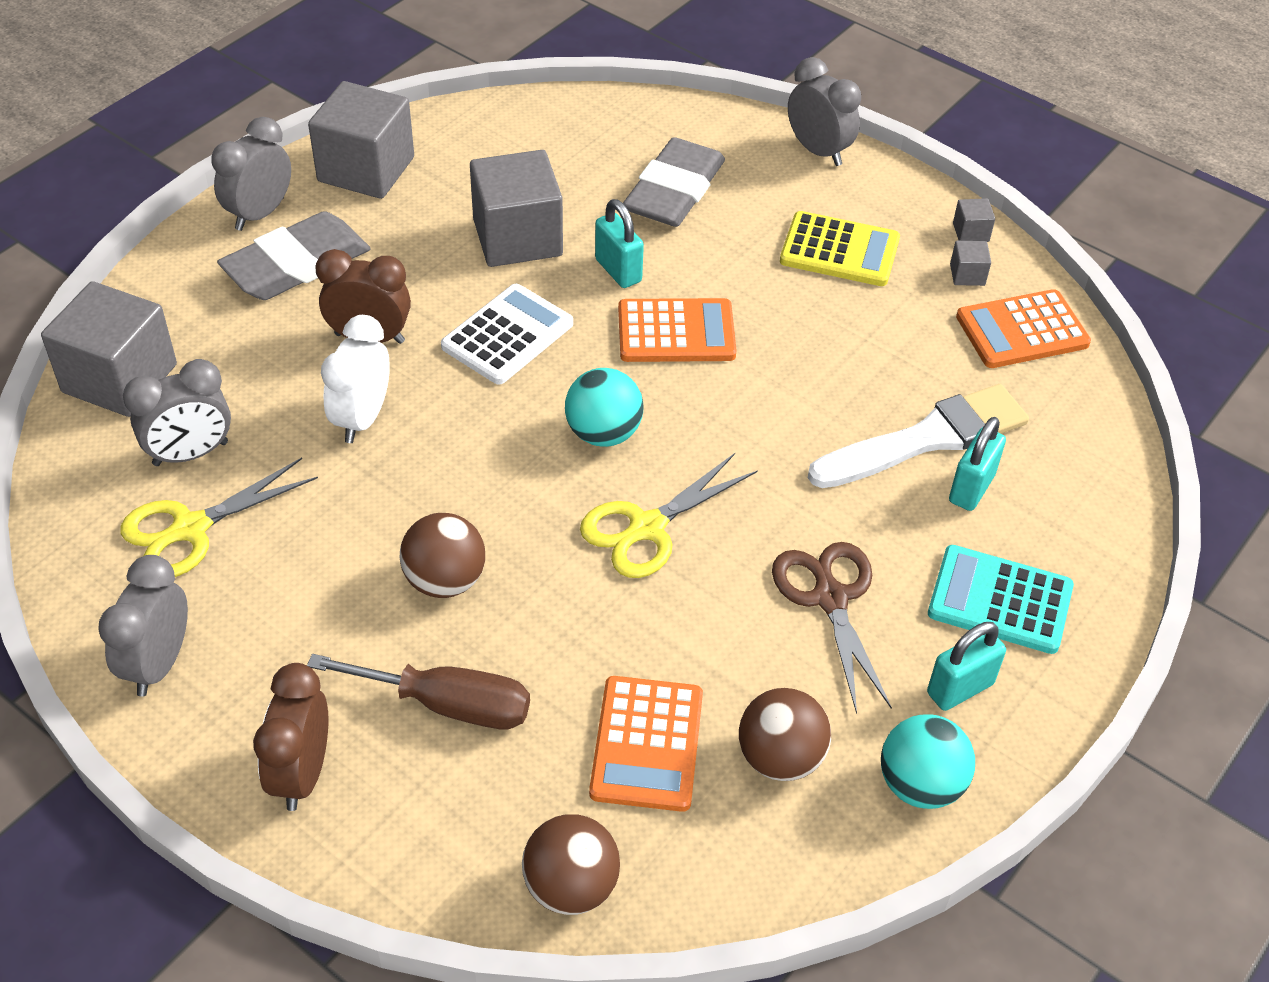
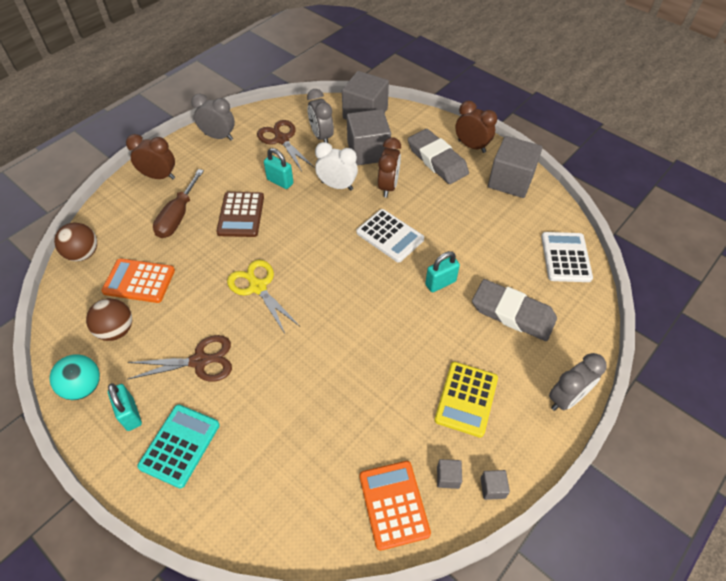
camera: 95 degrees right, 5 degrees up
(190, 529) = (282, 139): yellow scissors -> brown scissors
(259, 214) = (471, 146): grey clock -> brown clock
(445, 580) = (241, 215): brown ball -> brown calculator
(517, 238) = (463, 240): grey cube -> grey cube (368, 151)
(554, 123) = (565, 257): none -> white calculator
(603, 433) = (320, 272): turquoise ball -> none
(676, 332) = (392, 307): orange calculator -> none
(926, 439) = (302, 426): white brush -> none
(971, 488) = (261, 445): turquoise padlock -> turquoise padlock (280, 181)

